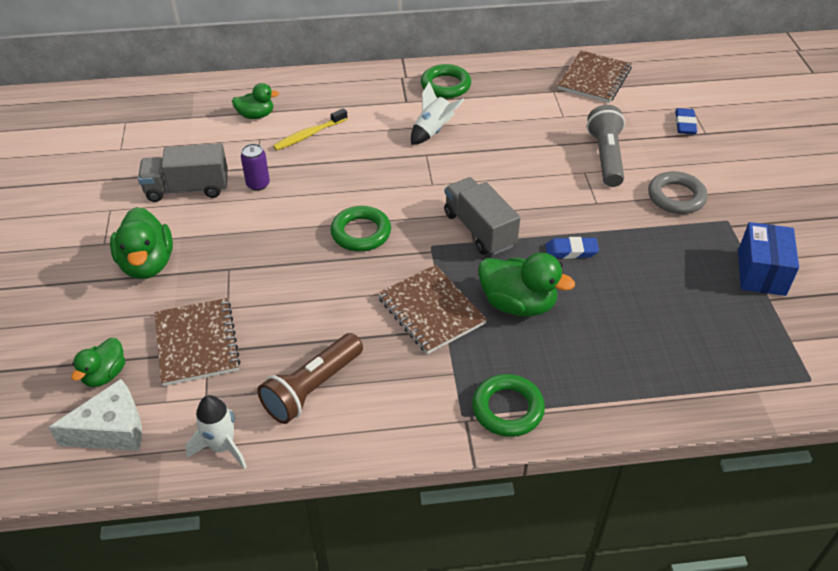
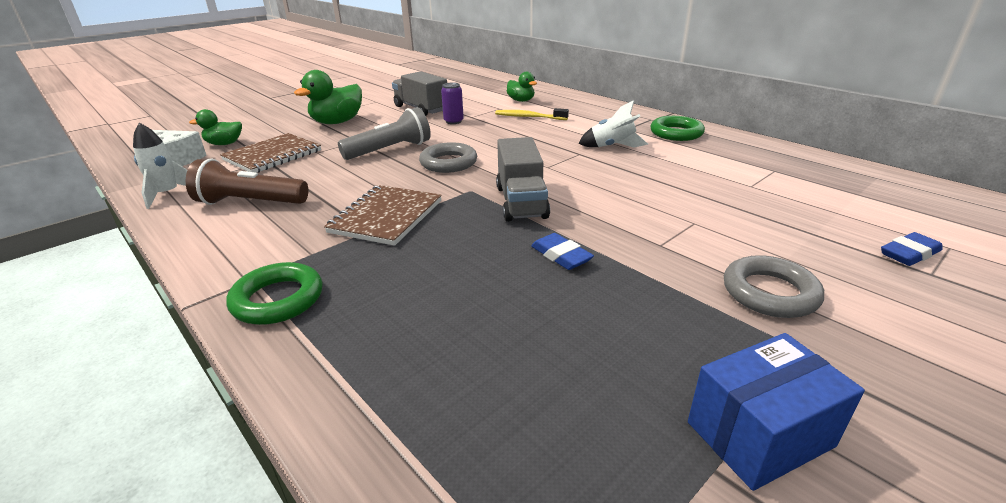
camera: 55 degrees right, 15 degrees down
(361, 233) = (448, 163): green ring -> grey ring
(479, 229) = (521, 202): grey truck -> grey truck turned 150 degrees clockwise
(518, 304) = (442, 253): green duck -> none
(594, 79) = (842, 181): brown notebook -> none
(605, 157) = (741, 225): grey flashlight -> grey flashlight (390, 150)

